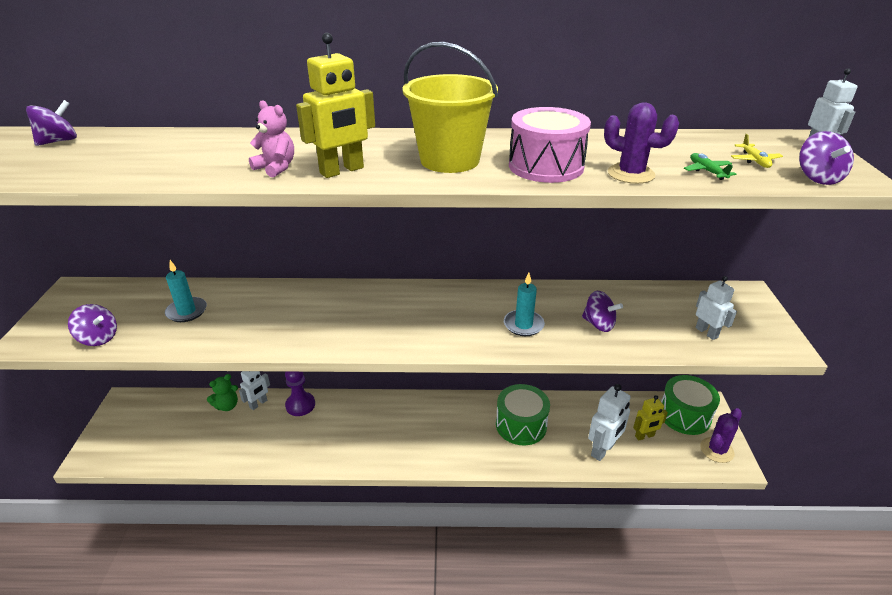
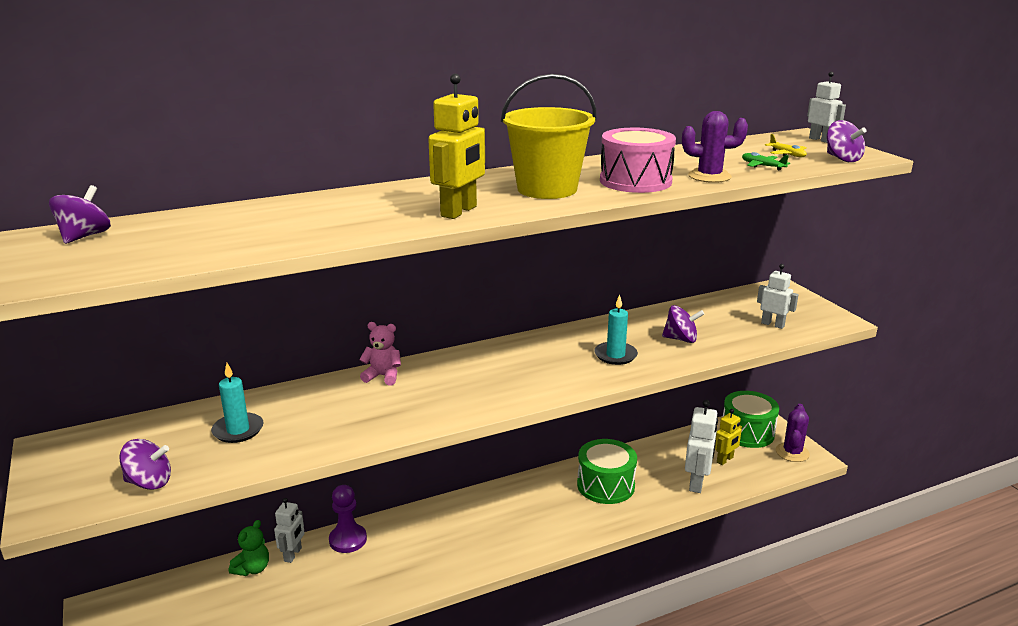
camera: 25 degrees left, 10 degrees down
(276, 168) = (389, 219): pink teddy bear -> pink teddy bear (383, 376)

